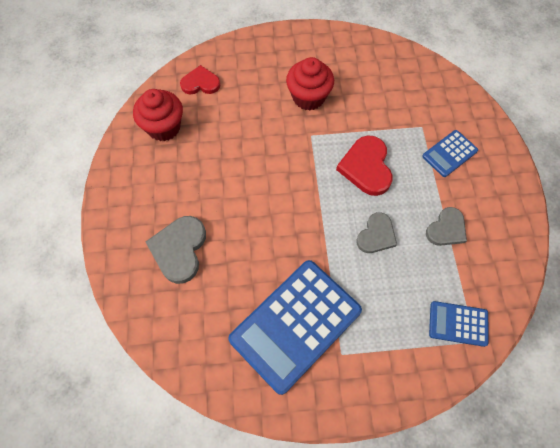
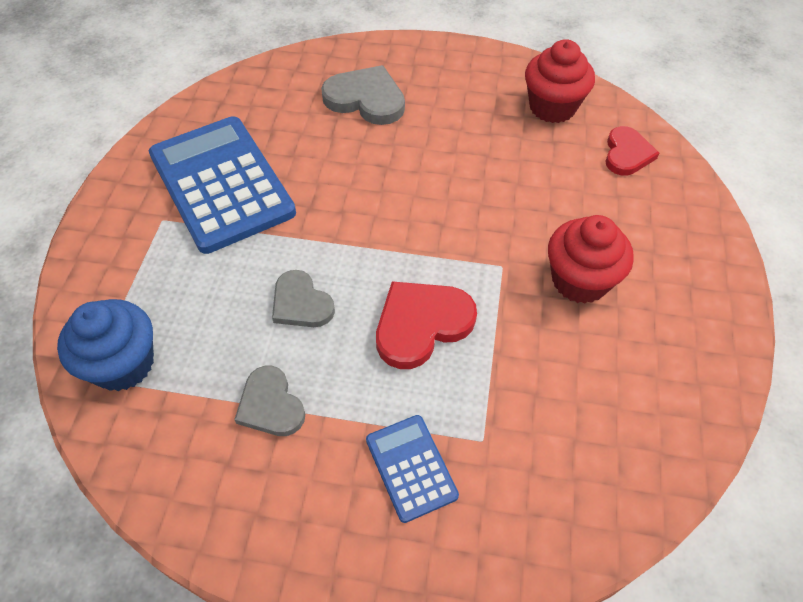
camera: 105 degrees right, 10 degrees down
(366, 167) = (421, 324): red heart -> red heart turned 45 degrees counterclockwise
(458, 323) = (123, 364): blue calculator -> blue cupcake

